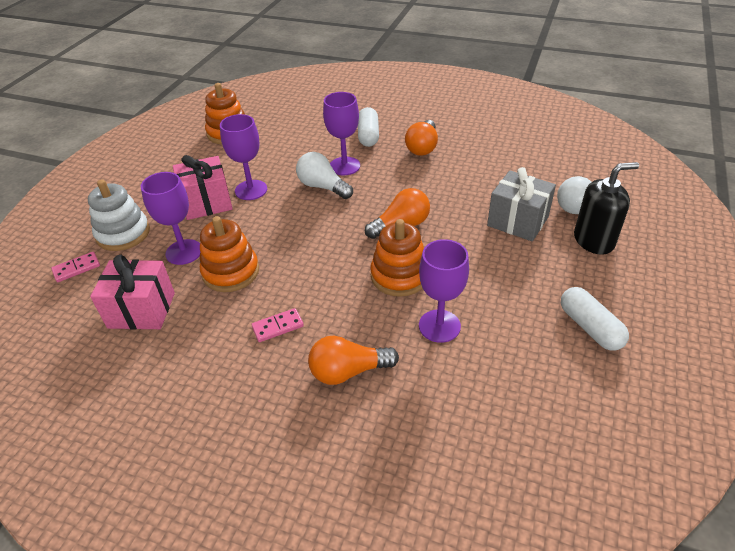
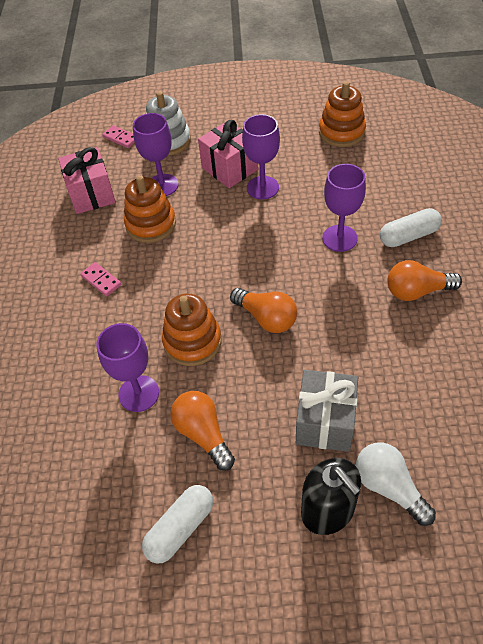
camera: 70 degrees right, 10 degrees up
(323, 187) = (295, 235): white light bulb -> none
(348, 371) = (68, 345): orange light bulb -> orange light bulb (203, 434)

